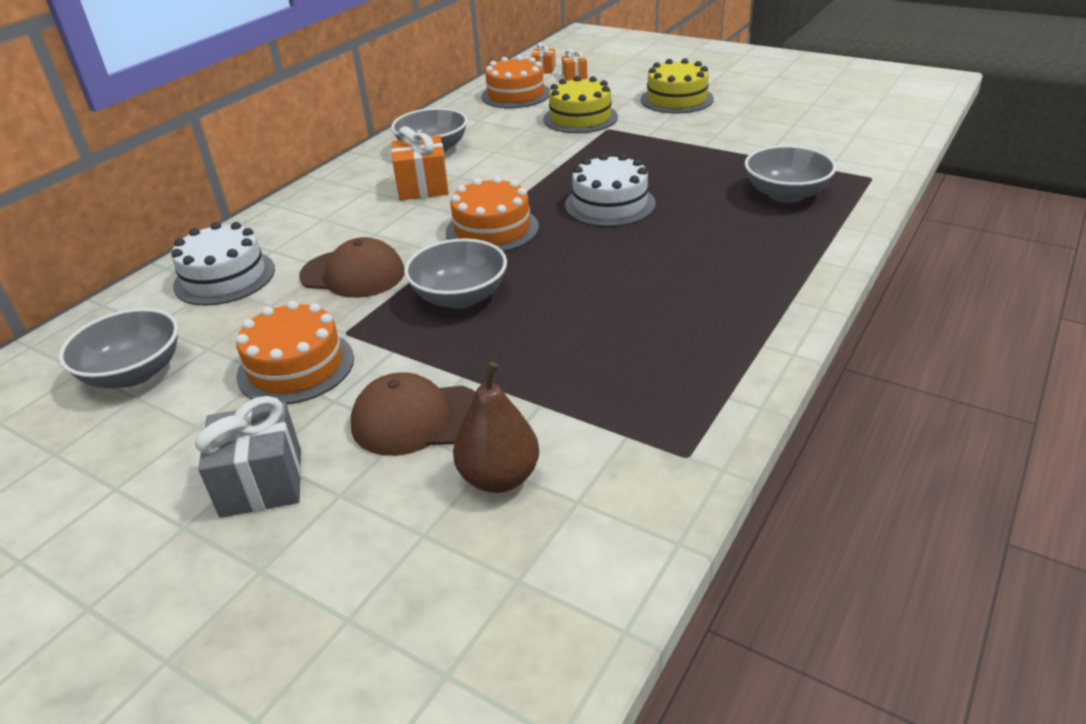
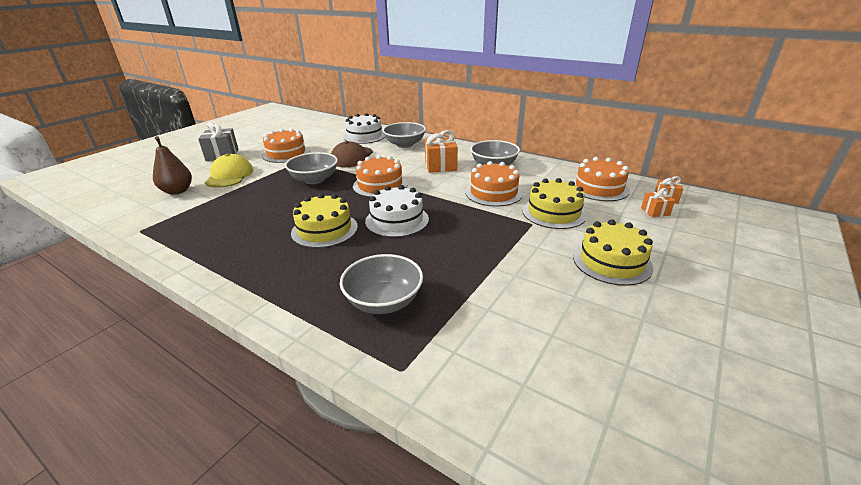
camera: 90 degrees right, 5 degrees down
(134, 373) = (305, 132): grey bowl -> grey bowl (405, 144)
(417, 419) = (229, 175): brown cap -> yellow cap
(526, 148) = (493, 193): none -> orange cake
(645, 253) = (324, 230): none -> yellow cake

